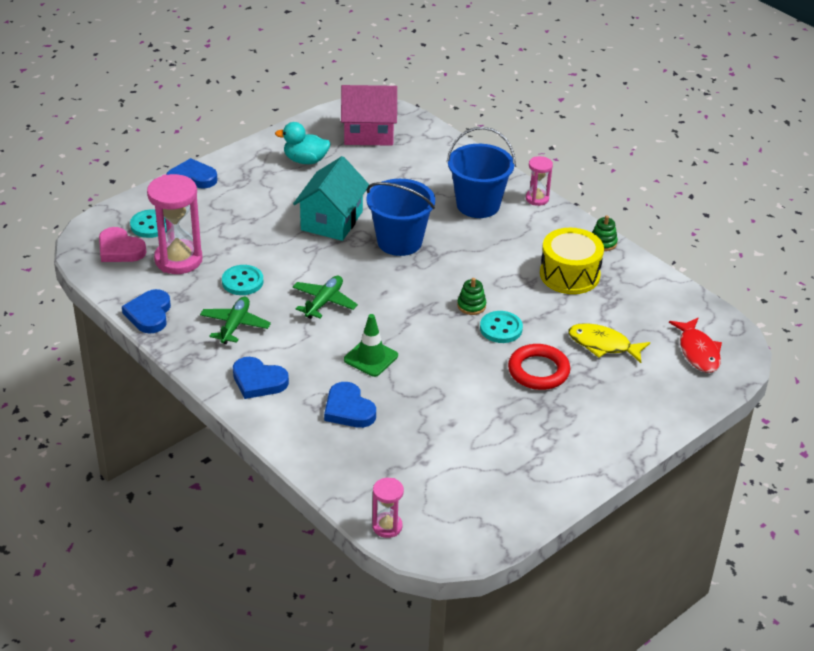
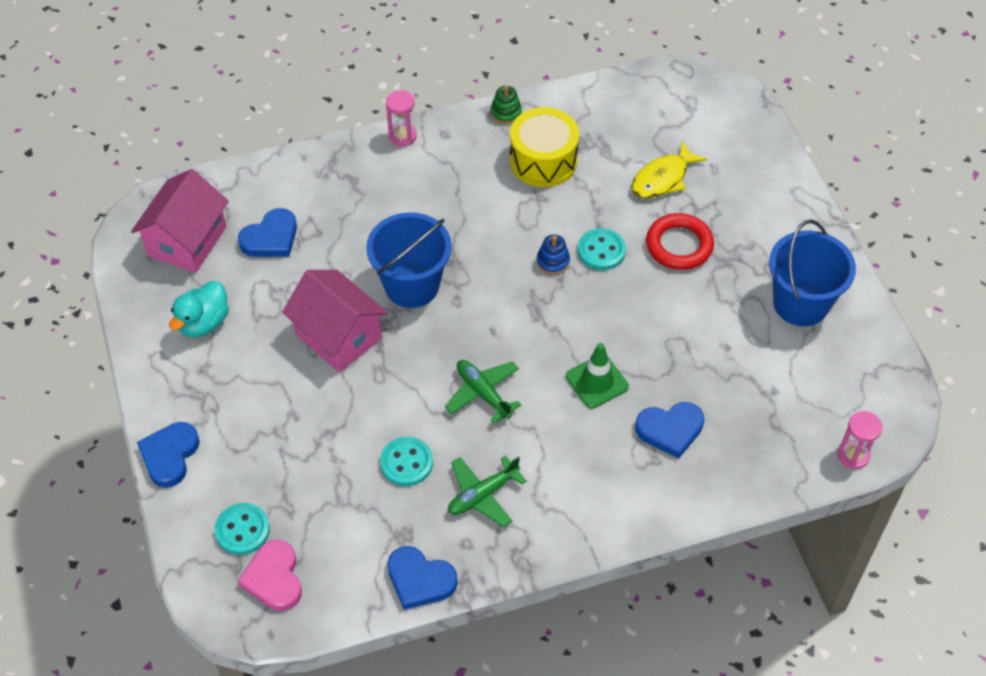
camera: 65 degrees left, 15 degrees up
(120, 249) = (274, 578): pink heart -> pink heart turned 105 degrees clockwise
(178, 260) = (329, 518): pink hourglass -> none
(235, 325) = (483, 495): green plane -> green plane turned 75 degrees counterclockwise
(258, 381) = (589, 501): blue heart -> blue heart (271, 238)
(332, 221) = (338, 336): turquoise house -> pink house
(471, 305) = (553, 261): green stacking toy -> blue stacking toy
(478, 205) = (384, 190): blue bucket -> blue bucket (800, 303)
(698, 351) = (704, 111): red fish -> none

